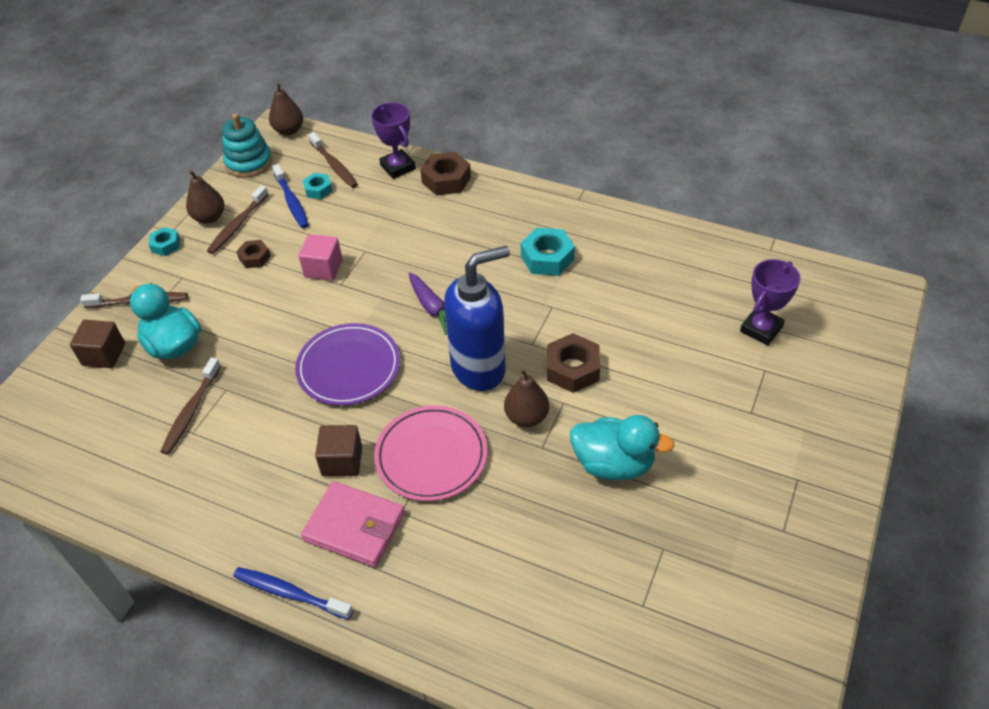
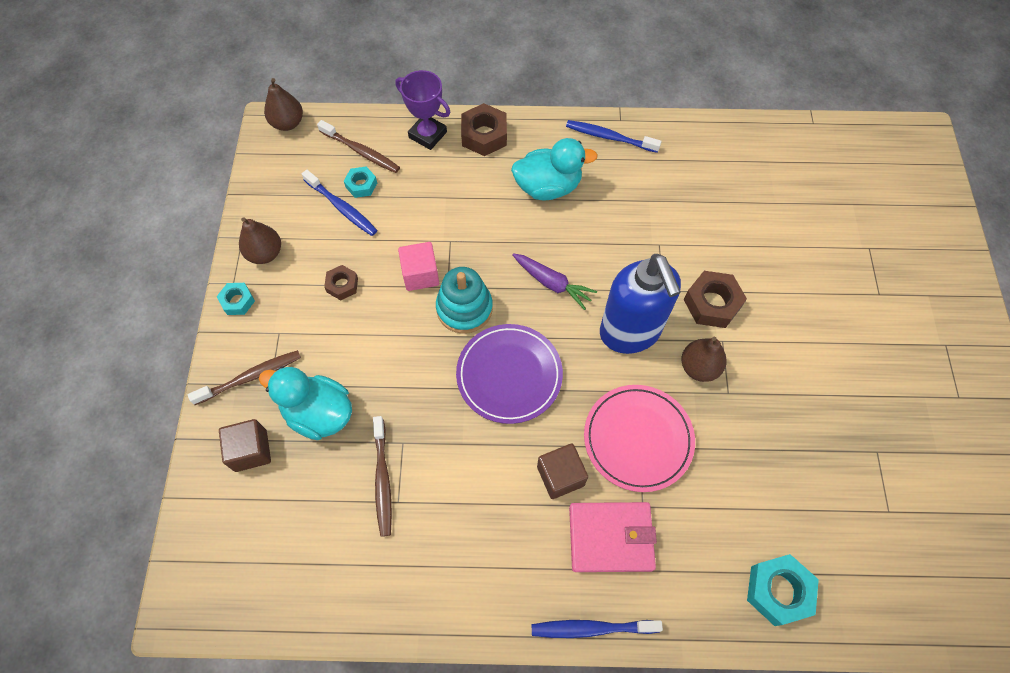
camera: 25 degrees left, 15 degrees up
(237, 225) = (301, 253): brown toothbrush -> none
(249, 162) = (268, 175): turquoise stacking toy -> turquoise stacking toy (464, 308)
(479, 368) = (630, 332): blue soap dispenser -> blue soap dispenser turned 120 degrees clockwise
(547, 258) = (627, 193): turquoise nut -> turquoise nut (778, 591)
(559, 210) = (609, 137): none -> blue toothbrush
(613, 464) = (796, 386): turquoise duck -> turquoise duck (548, 187)
(761, 329) = (846, 207): purple trophy -> none

